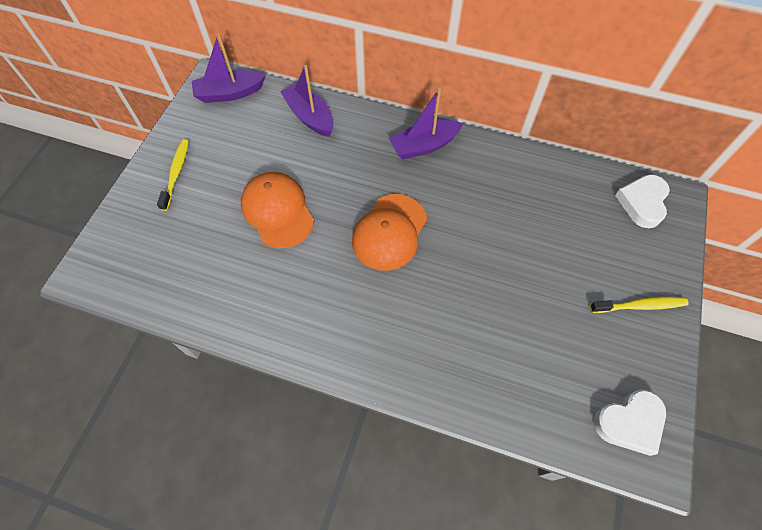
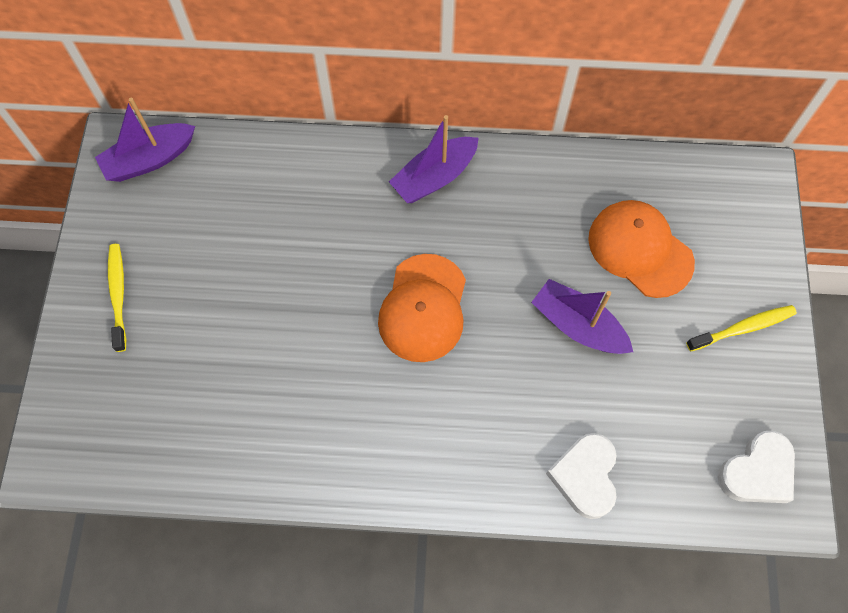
camera: 15 degrees left, 5 degrees up
(277, 211) = (272, 315): orange cap -> orange cap (640, 250)
(310, 116) = (271, 169): purple boat -> purple boat (578, 325)
(642, 203) = (721, 193): white heart -> white heart (585, 476)

